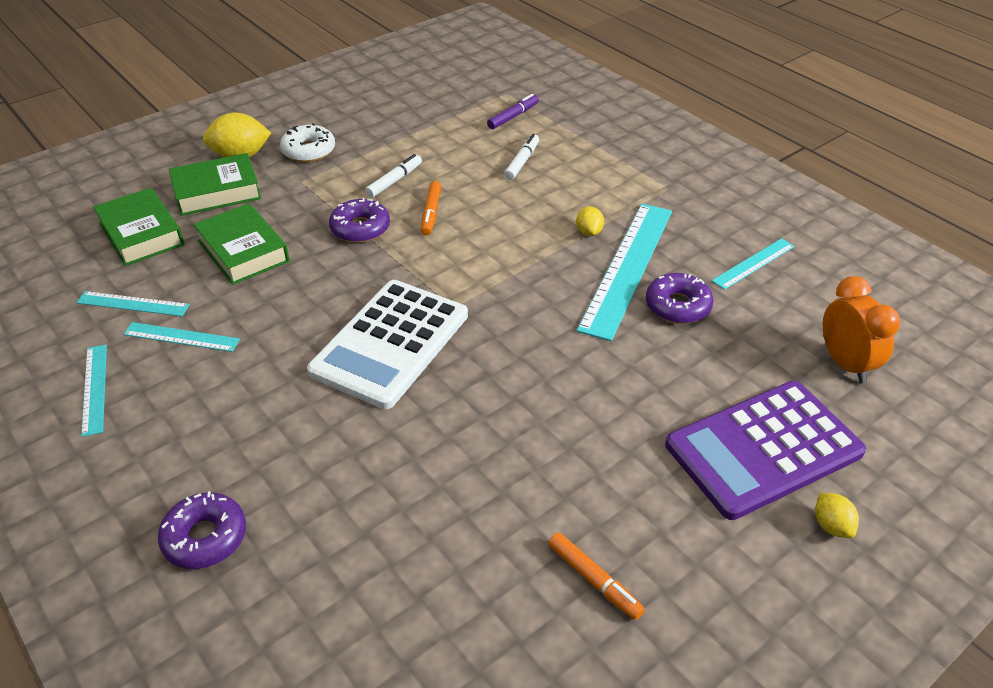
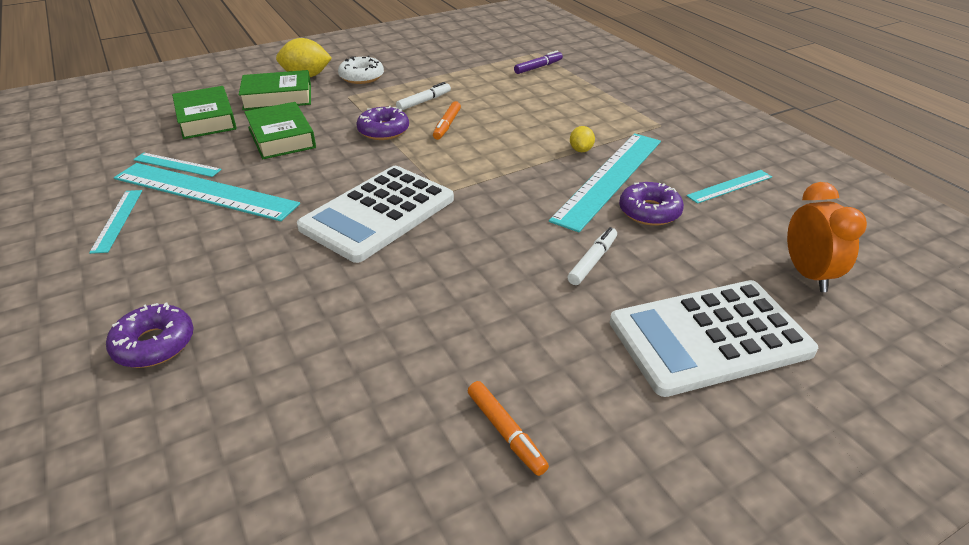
camera: 10 degrees right, 5 degrees down
(181, 337) = (204, 191): turquoise ruler -> turquoise ruler, size x2.01
(522, 161) = (536, 97): white marker -> white marker (592, 261)
(763, 449) = (709, 337): purple calculator -> white calculator
(831, 526) = (770, 416): yellow lemon -> none

